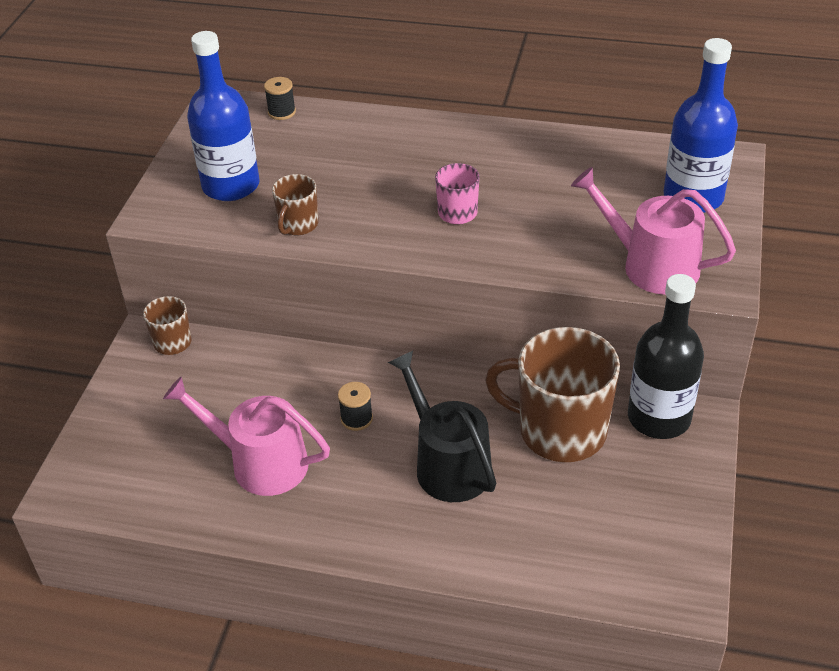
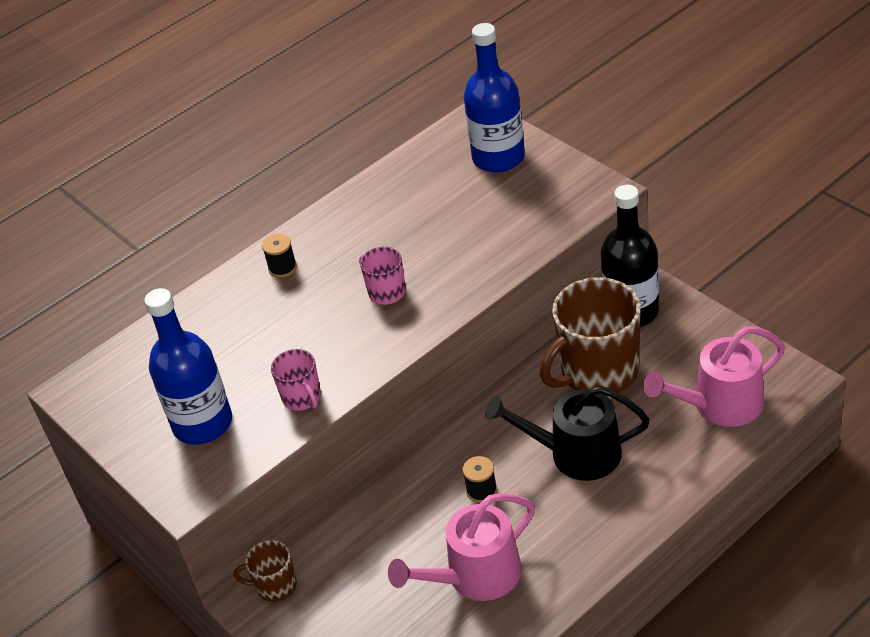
camera: 50 degrees left, 0 degrees up
(281, 112) = (135, 349): black spool -> black spool (282, 268)
(298, 225) = (302, 397): brown mug -> pink mug
(651, 265) = (549, 214): pink watering can -> pink watering can (720, 405)

